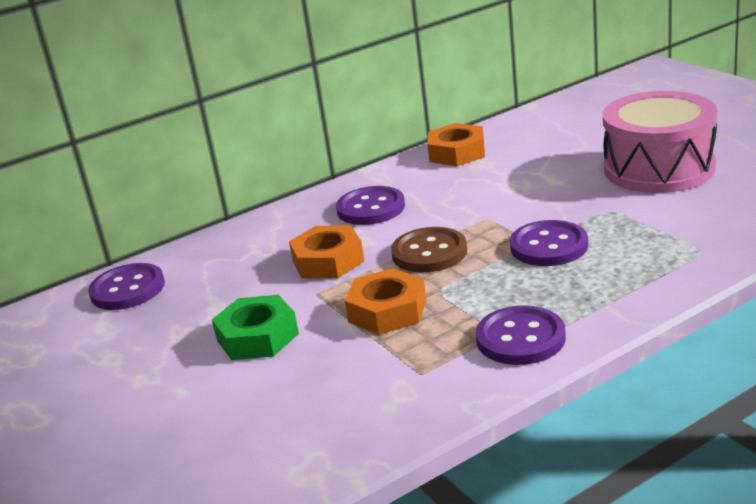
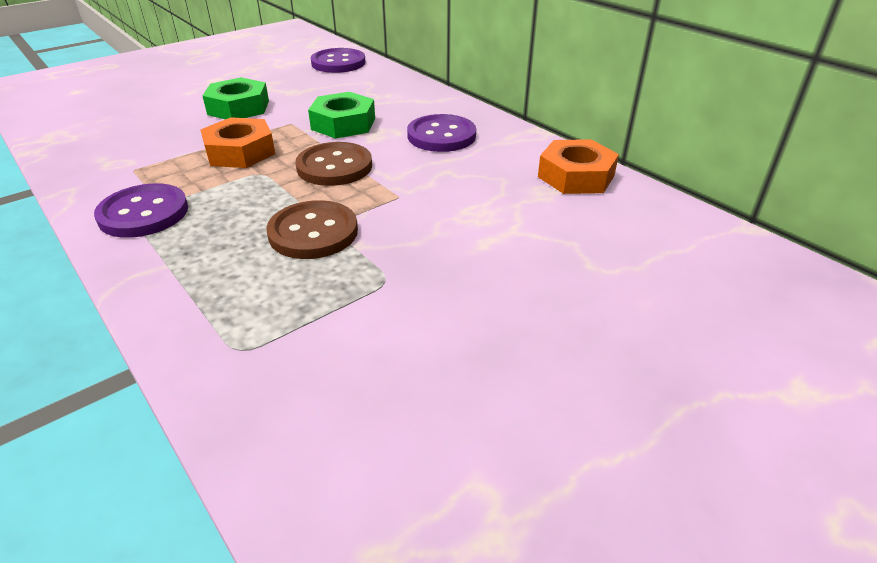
camera: 80 degrees right, 10 degrees up
(328, 261) = (343, 124): orange nut -> green nut
(549, 246) = (313, 232): purple button -> brown button
(658, 168) = (512, 335): pink drum -> none

